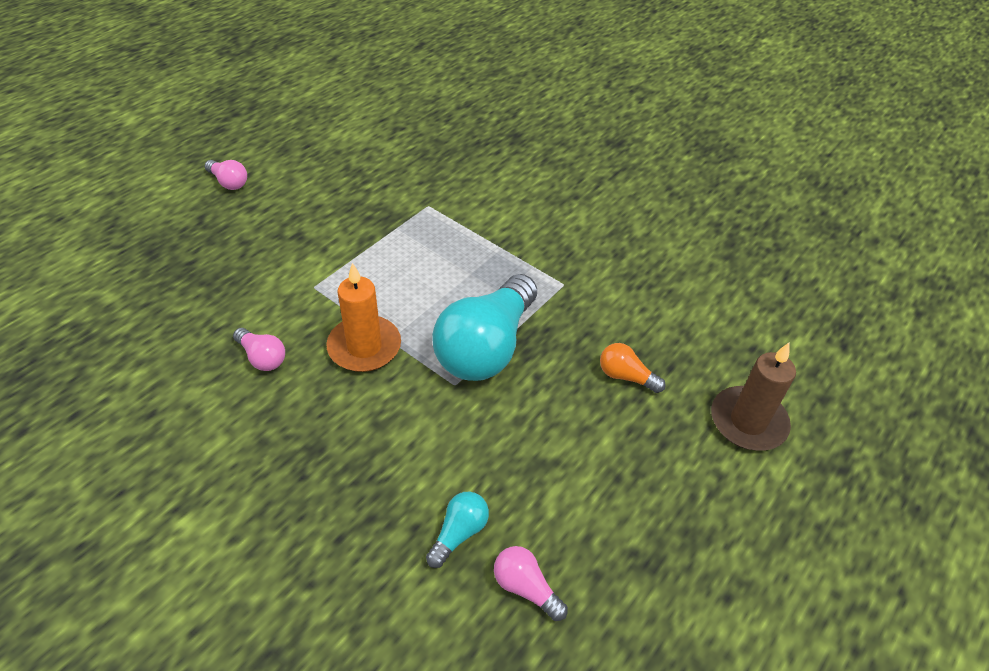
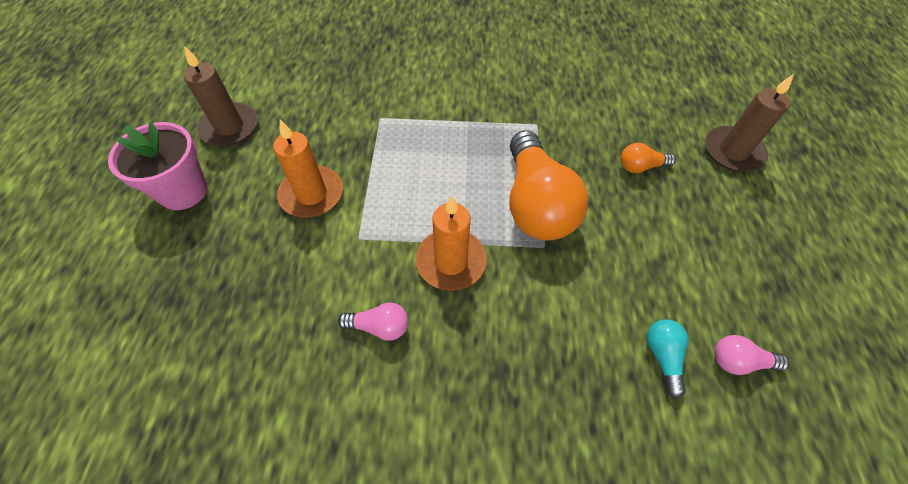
camera: 35 degrees left, 10 degrees up
(229, 182) = (183, 191): pink light bulb -> pink flower pot
(305, 153) = (230, 127): none -> brown candle
(313, 235) = (312, 194): none -> orange candle
(486, 347) = (536, 204): turquoise light bulb -> orange light bulb

